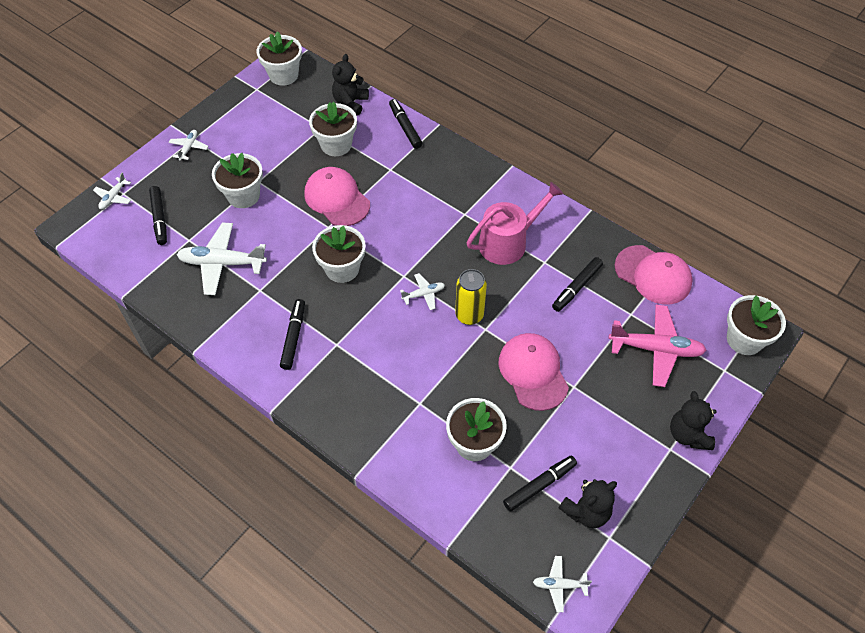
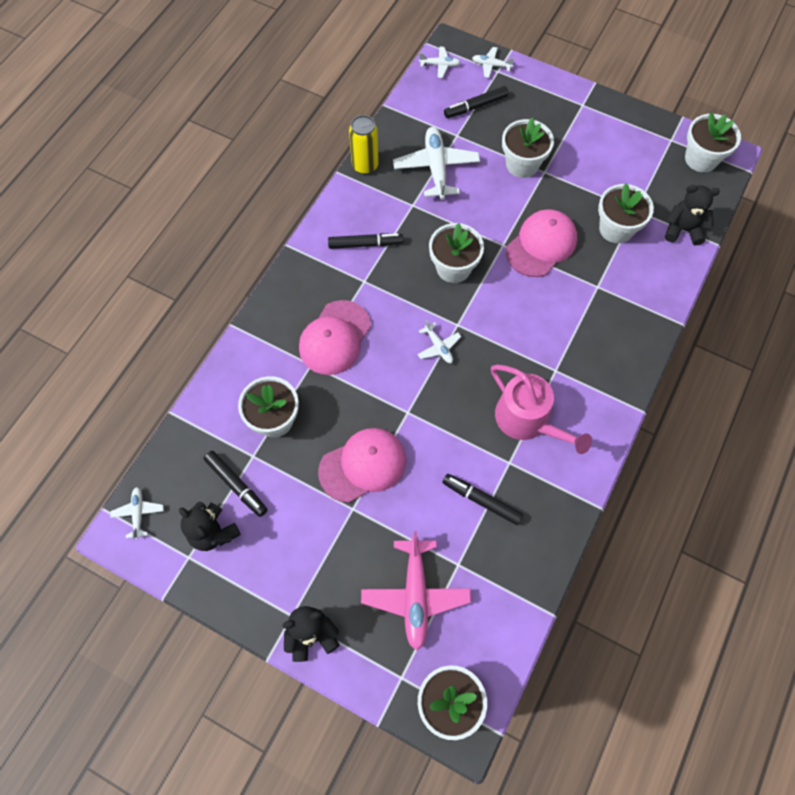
camera: 80 degrees right, 10 degrees up
(189, 148) = (570, 105): white plane -> white plane (440, 65)
(405, 127) = (665, 290): black marker -> none
(469, 315) = (421, 394): yellow can -> yellow can (365, 166)
(653, 275) = (520, 588): pink cap -> pink cap (335, 338)

